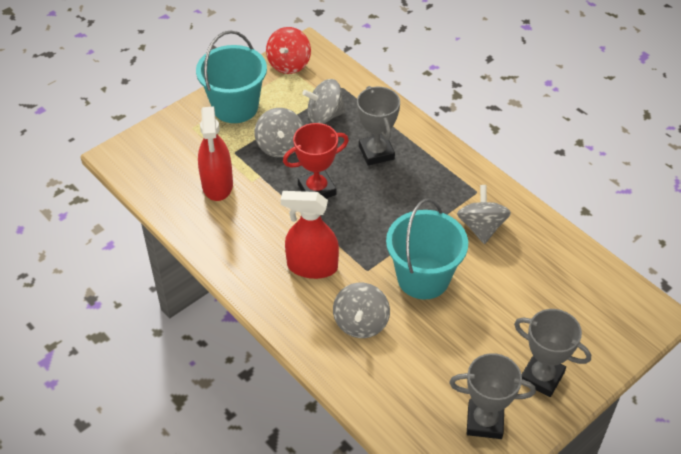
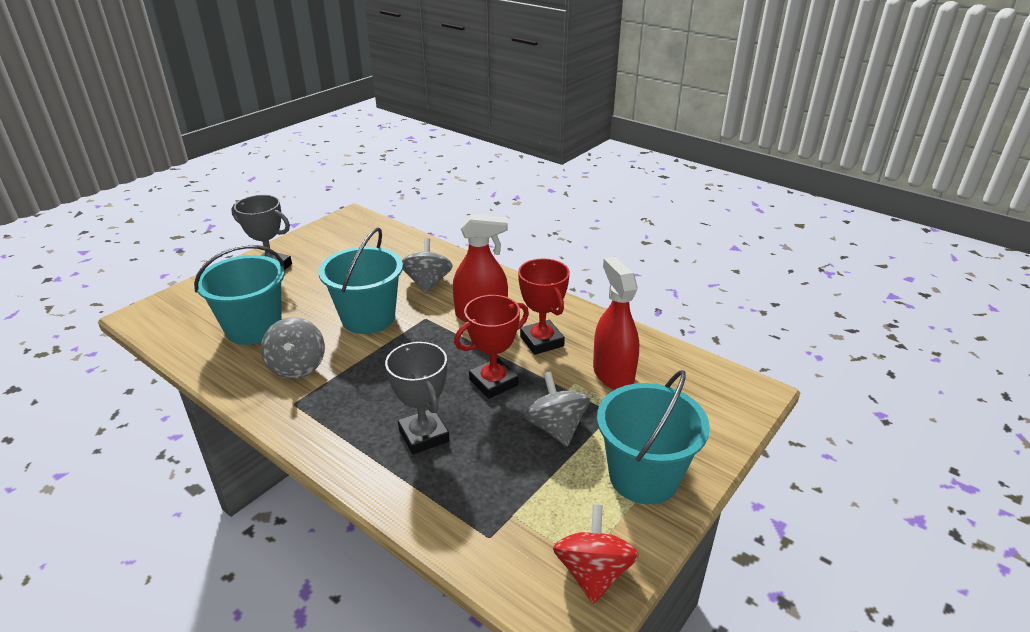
camera: 170 degrees right, 15 degrees down
(264, 226) = (541, 341): none -> red trophy
(324, 115) = (506, 481): grey spinning top -> none
(484, 421) = (326, 243): grey trophy -> none
(533, 280) = (254, 328): none -> turquoise bucket

